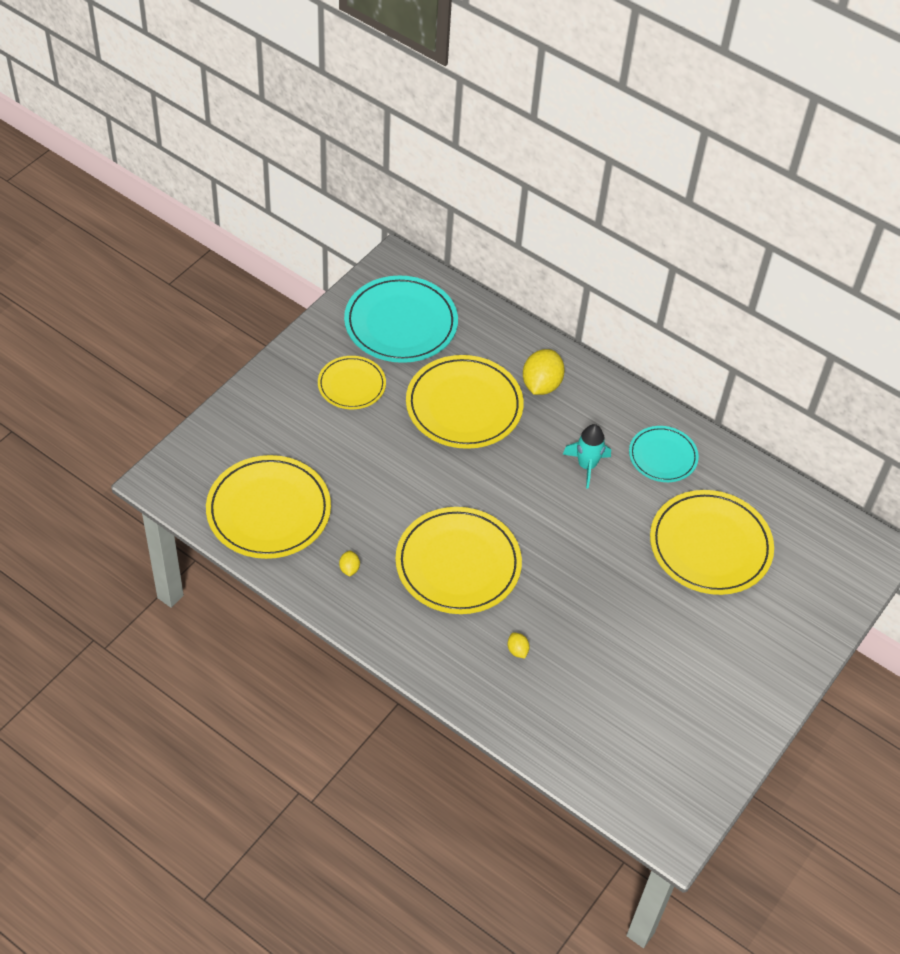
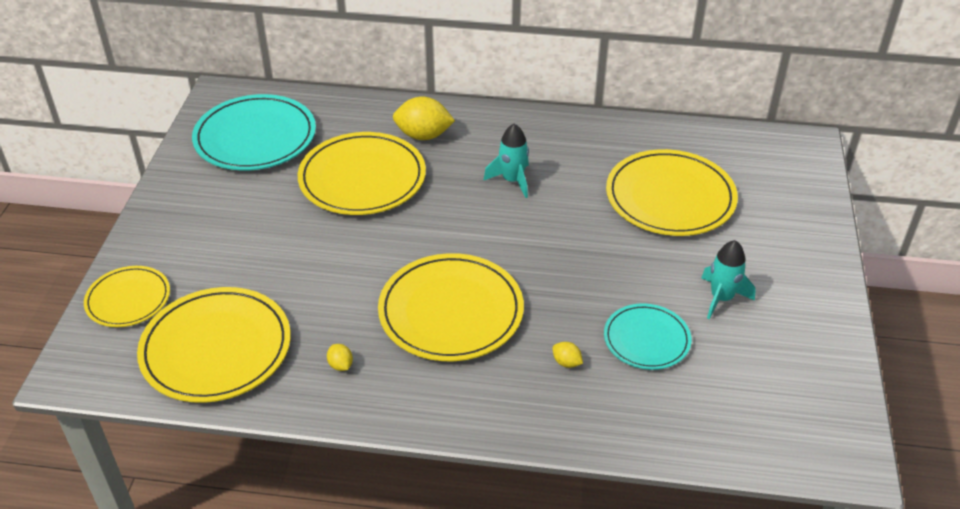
camera: 25 degrees left, 10 degrees down
(351, 385) = (237, 204): yellow plate -> yellow plate (128, 299)
(541, 385) = (423, 135): yellow lemon -> yellow lemon turned 75 degrees counterclockwise
(663, 456) = (573, 147): turquoise plate -> turquoise plate (646, 339)
(680, 658) = (721, 298): none -> turquoise rocket

